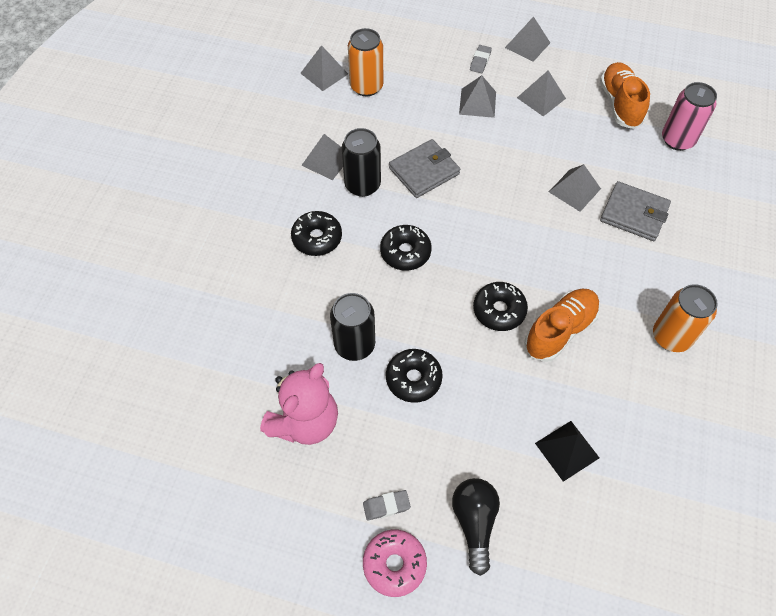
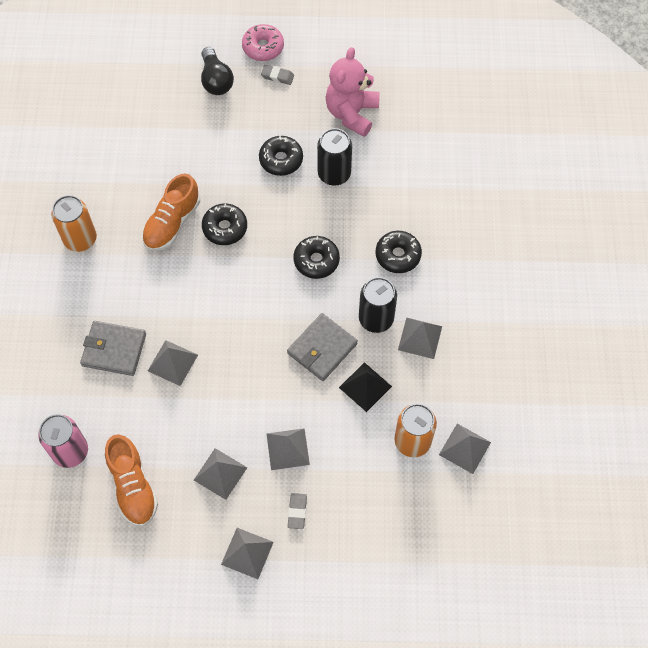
camera: 165 degrees right, 5 degrees up
(386, 506) = (277, 76): grey eraser -> grey eraser turned 45 degrees clockwise
(567, 450) = (158, 137): black pyramid -> black pyramid (365, 386)

